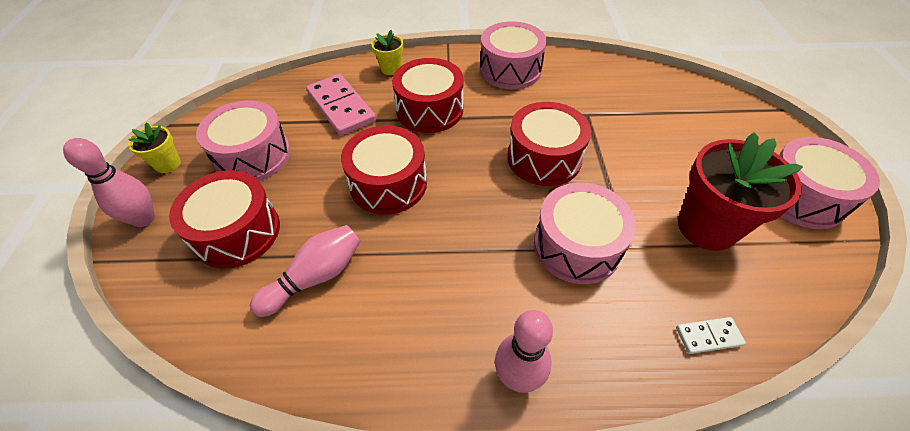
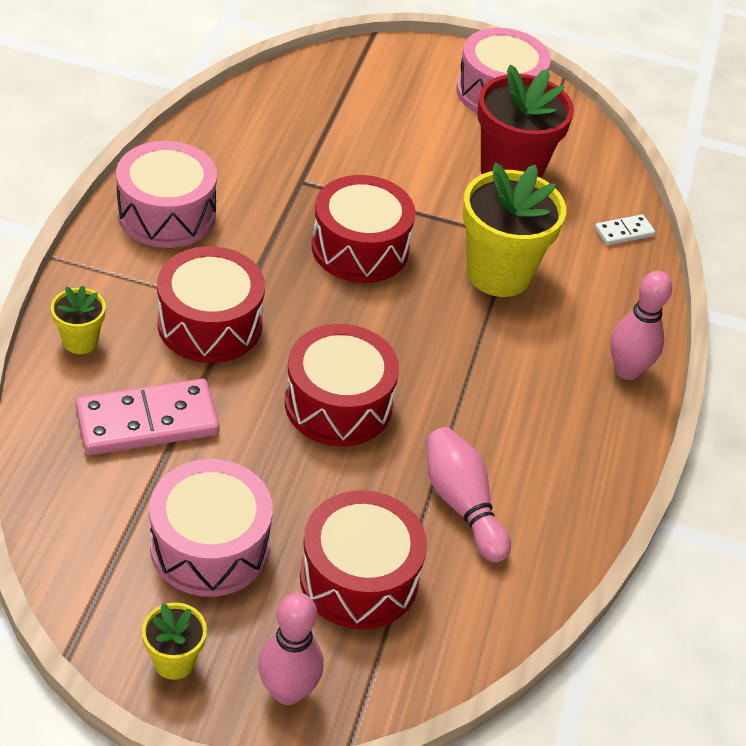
camera: 80 degrees left, 5 degrees down
(577, 246) = (498, 273): pink drum -> yellow flower pot
(708, 336) = (624, 232): white domino -> white domino turned 60 degrees clockwise

